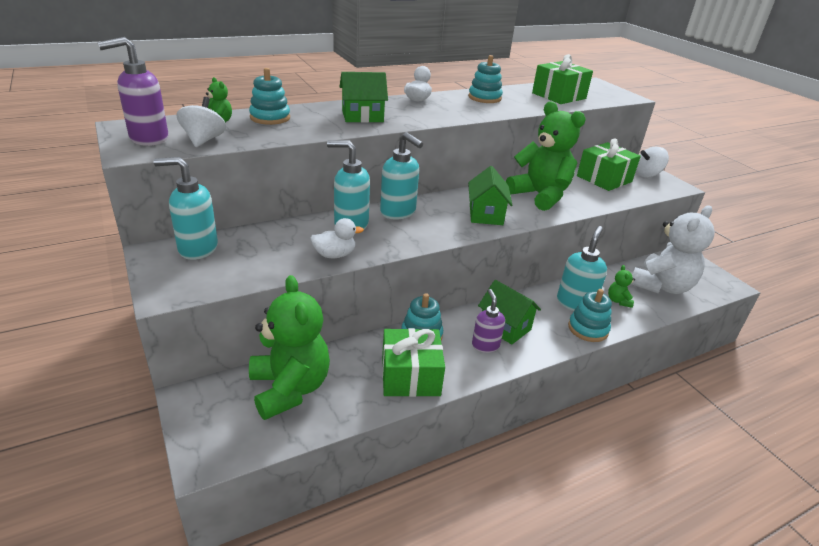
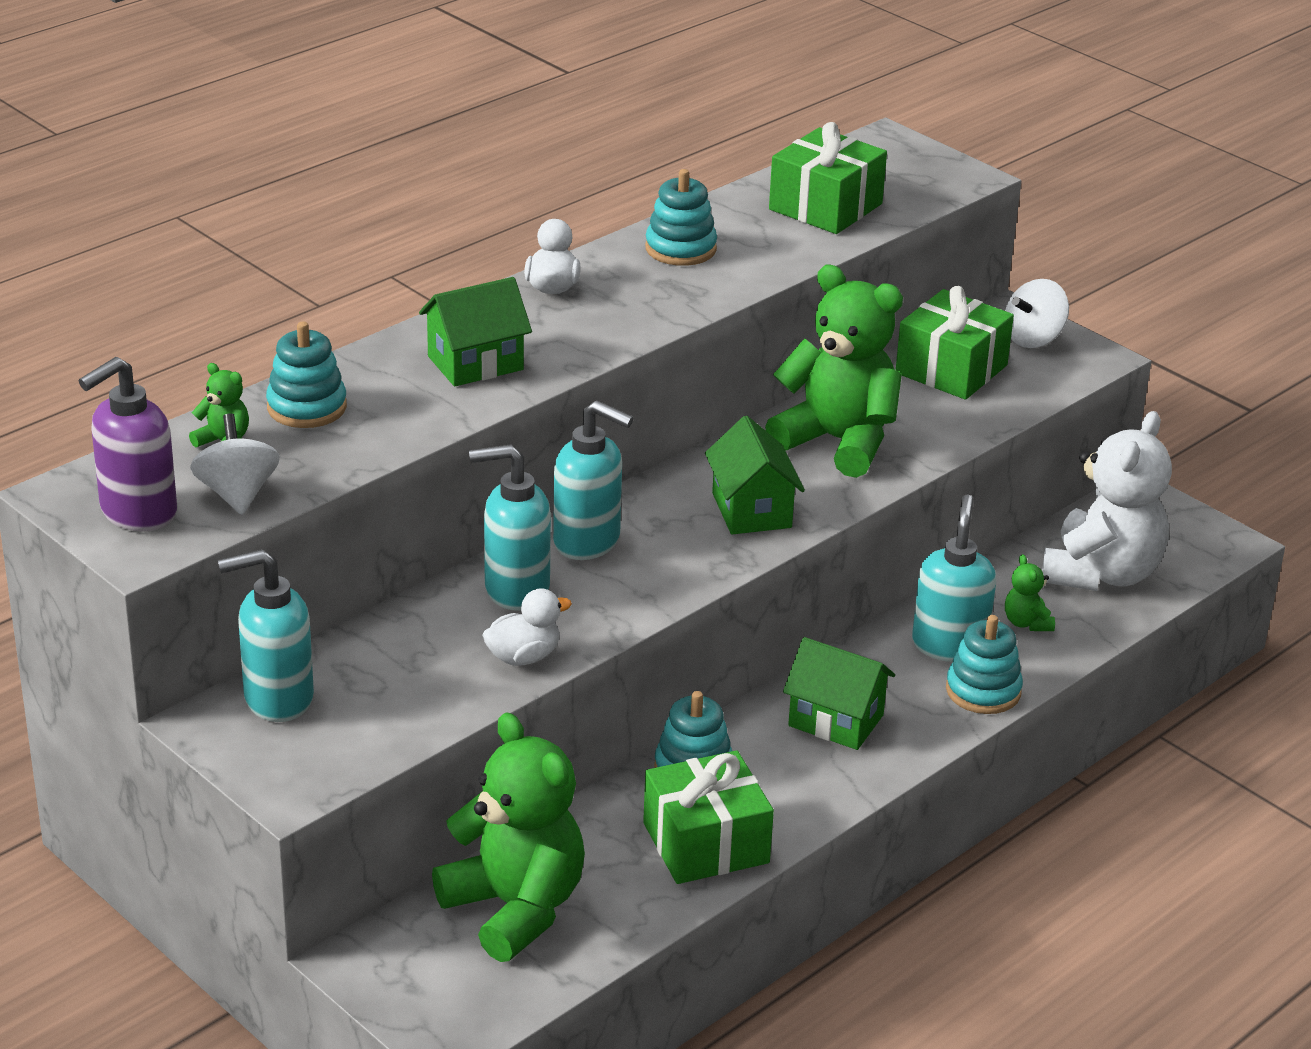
camera: 15 degrees left, 0 degrees up
(485, 345) = (812, 761): purple soap dispenser -> none

